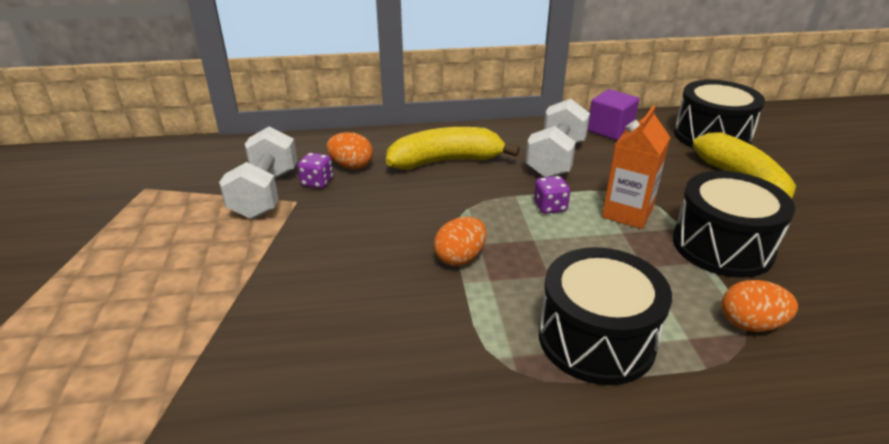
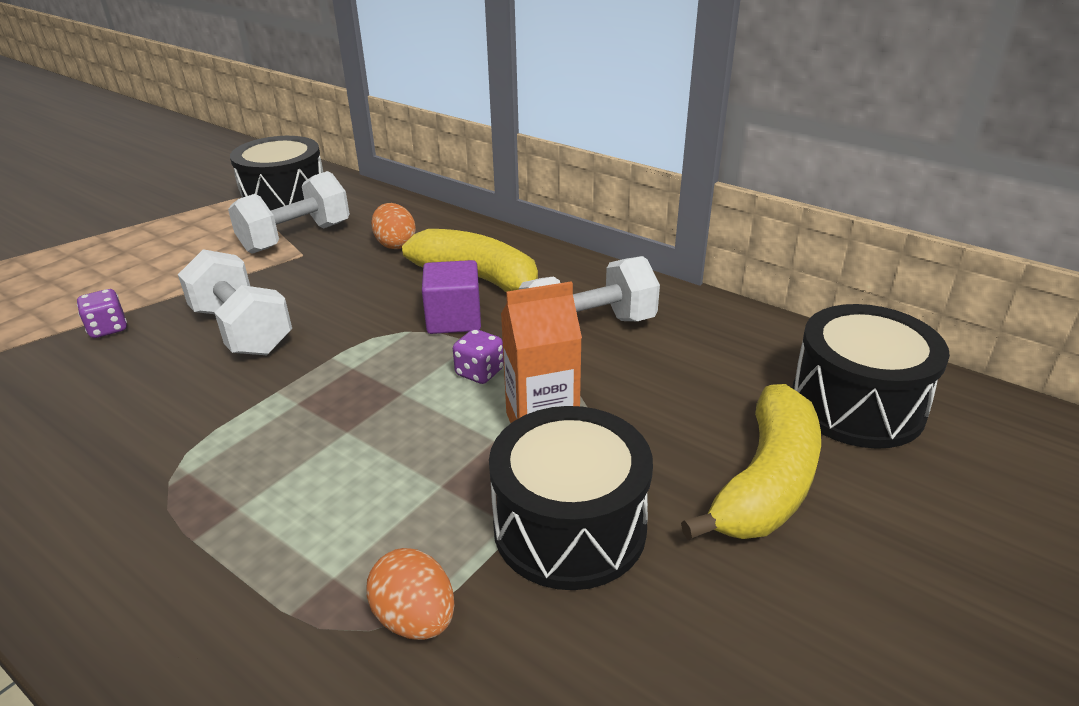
camera: 45 degrees right, 0 degrees up
(317, 182) = (345, 246): purple dice -> purple dice (108, 329)
(360, 266) = (242, 330): none -> white dumbbell
(460, 258) = (314, 370): orange egg -> none
(596, 339) = (265, 511): black drum -> black drum (285, 200)
(610, 130) = (722, 329): purple cube -> purple cube (454, 319)

